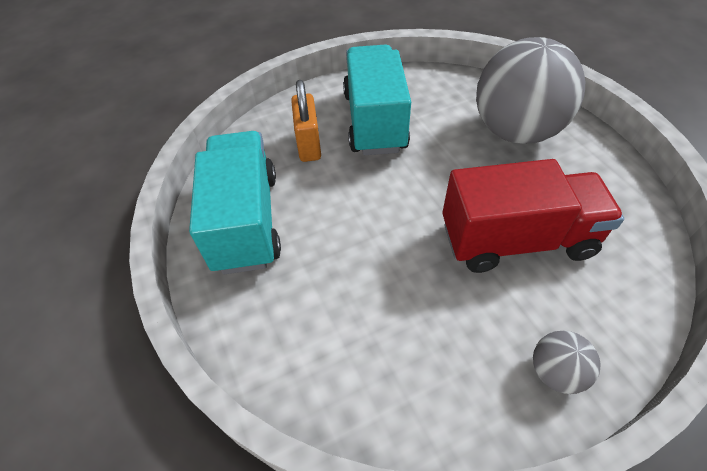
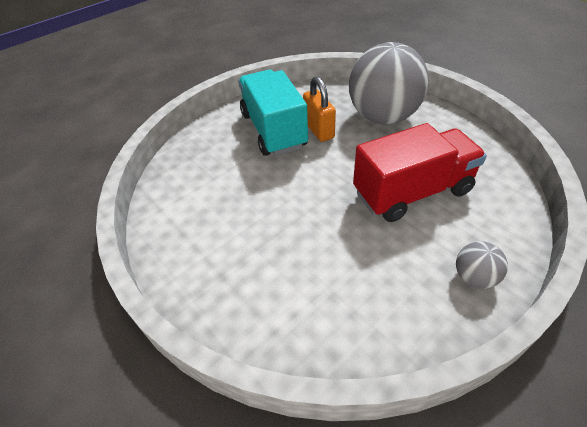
camera: 15 degrees left, 5 degrees down
(246, 221) = (194, 227): turquoise truck -> none
(308, 145) = (226, 158): orange padlock -> orange padlock (319, 130)

